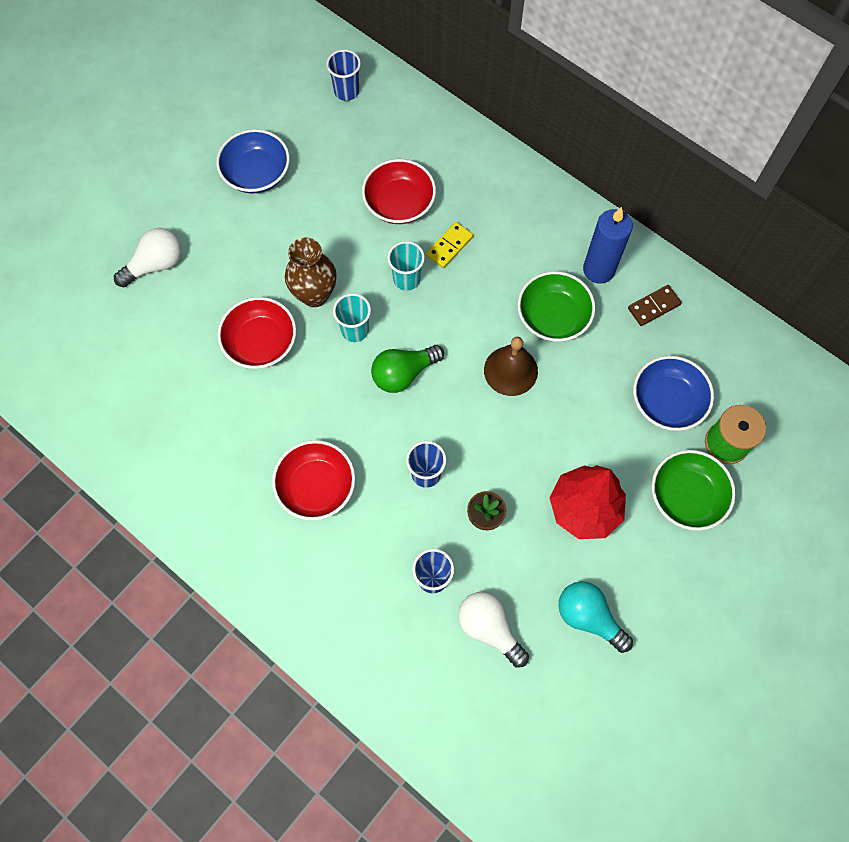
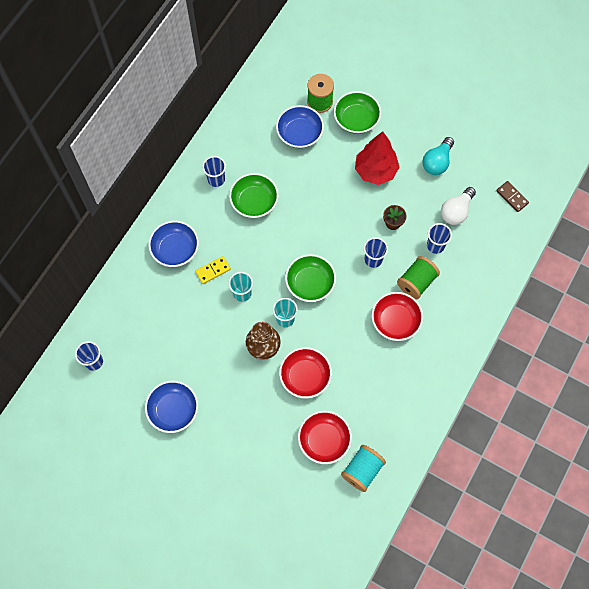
camera: 100 degrees left, 0 degrees up
(105, 394) = (362, 470): none -> turquoise spool
(155, 265) = (259, 463): white light bulb -> none
(374, 533) = (416, 282): none -> green spool
(399, 203) = (184, 308): red bowl -> red bowl (324, 440)
(403, 373) = (310, 283): green light bulb -> green bowl
(449, 246) = (213, 271): yellow domino -> yellow domino turned 60 degrees counterclockwise
(491, 203) = (175, 249): none -> blue bowl
(510, 370) = (296, 221): brown bell -> none
(598, 270) = (216, 179): blue candle -> blue cup
(653, 306) = (237, 146): brown domino -> brown domino (512, 197)

